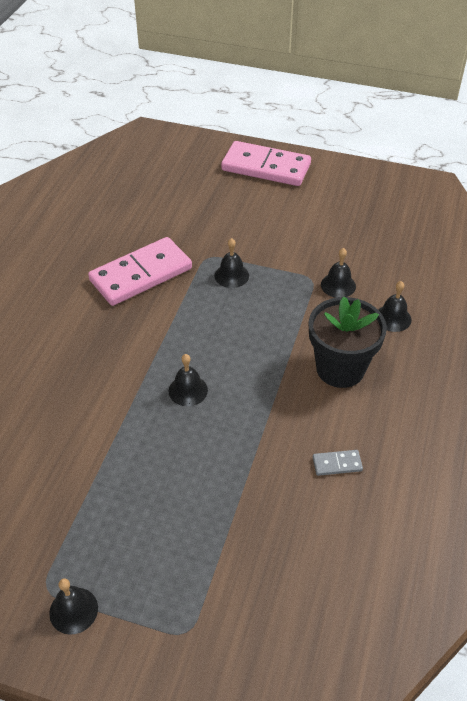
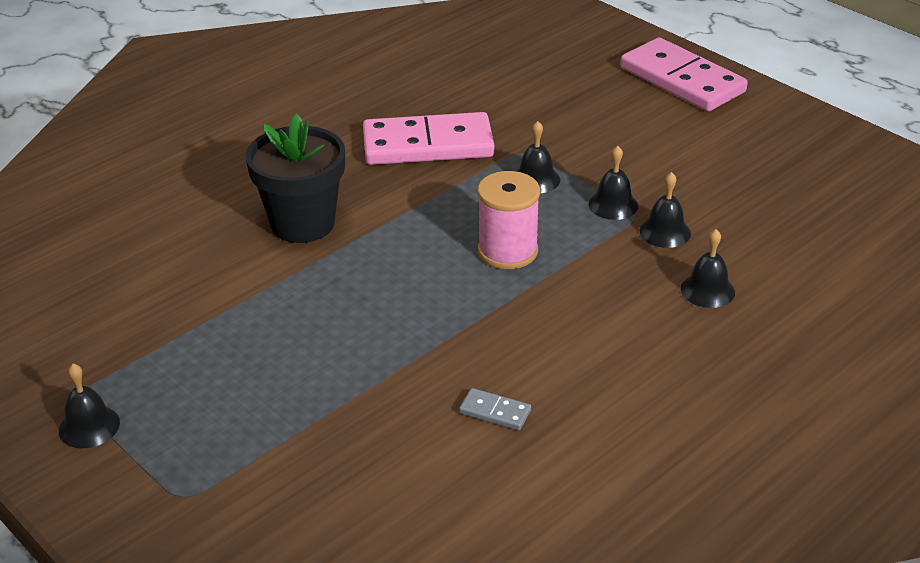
camera: 30 degrees right, 10 degrees down
(188, 390) = (383, 275): black bell -> black bell (613, 205)
(254, 338) = (507, 251): none -> pink spool
(340, 368) = (587, 318): black flower pot -> black flower pot (302, 223)

